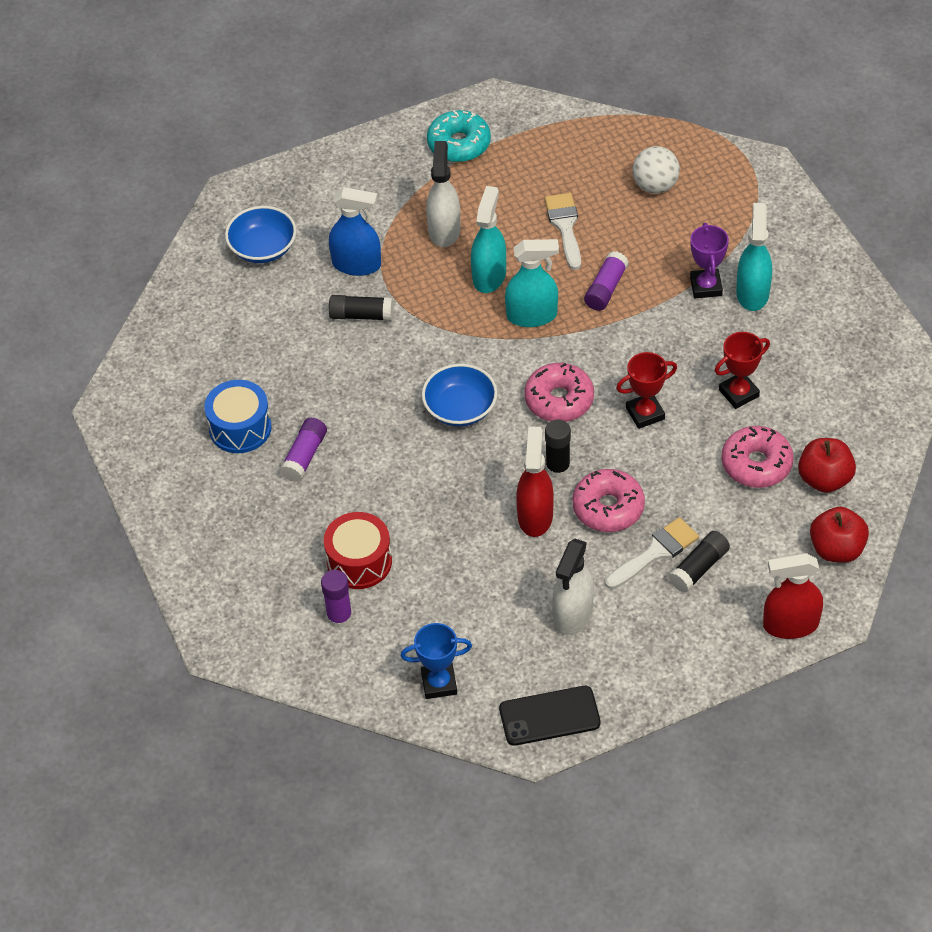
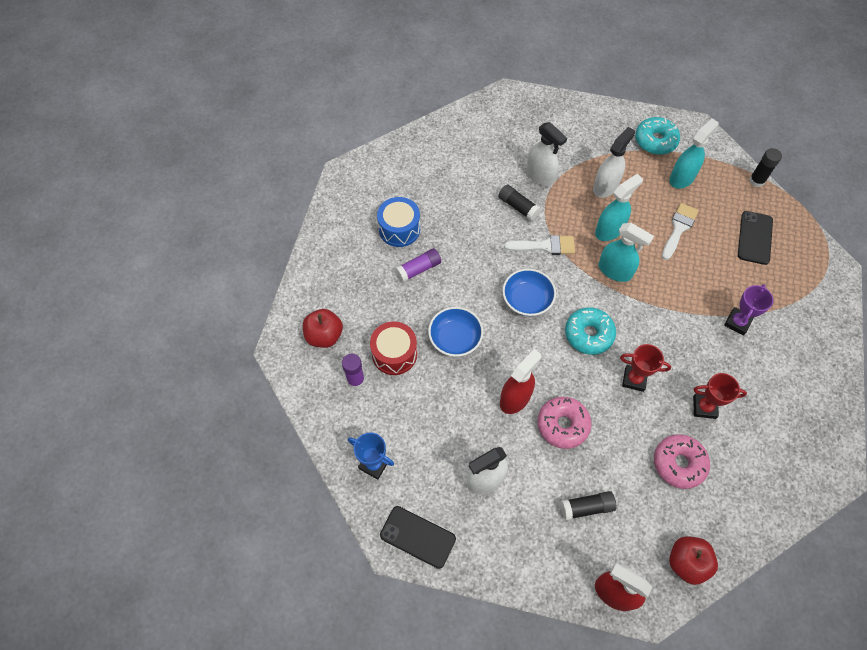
camera: 35 degrees right, 10 degrees up
(263, 248) = (497, 134): blue bowl -> blue bowl (455, 338)
(357, 264) = (540, 175): blue spray bottle -> white spray bottle
(558, 468) = (553, 377): black glue stick -> black glue stick (756, 181)
(559, 400) = (588, 334): pink donut -> turquoise donut
(606, 288) = (673, 283): purple glue stick -> none
(655, 186) = (755, 238): white ball -> black phone
(655, 552) = (568, 476): white brush -> white brush (545, 246)
(752, 293) = (765, 346): turquoise spray bottle -> turquoise spray bottle (682, 178)
(824, 479) = (716, 507): red apple -> red apple (324, 336)

